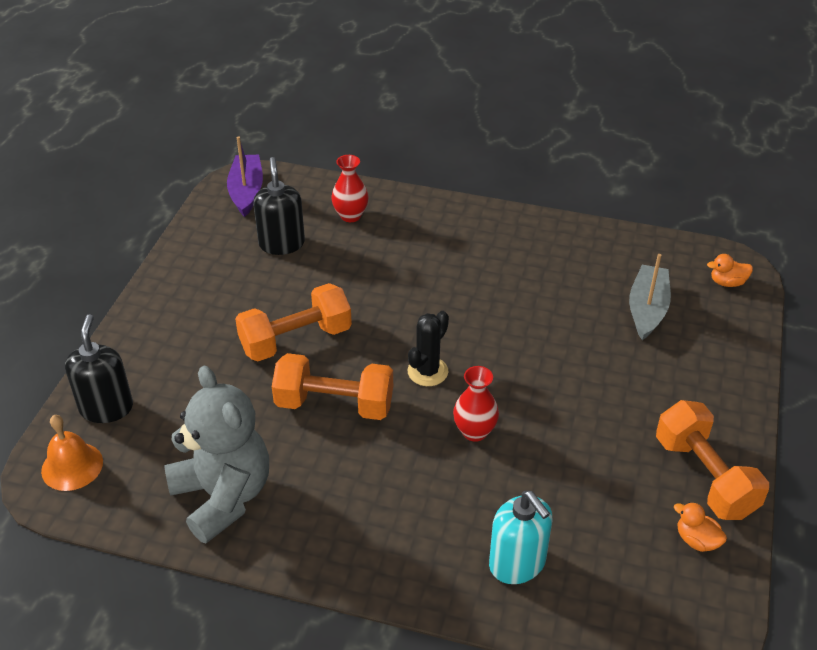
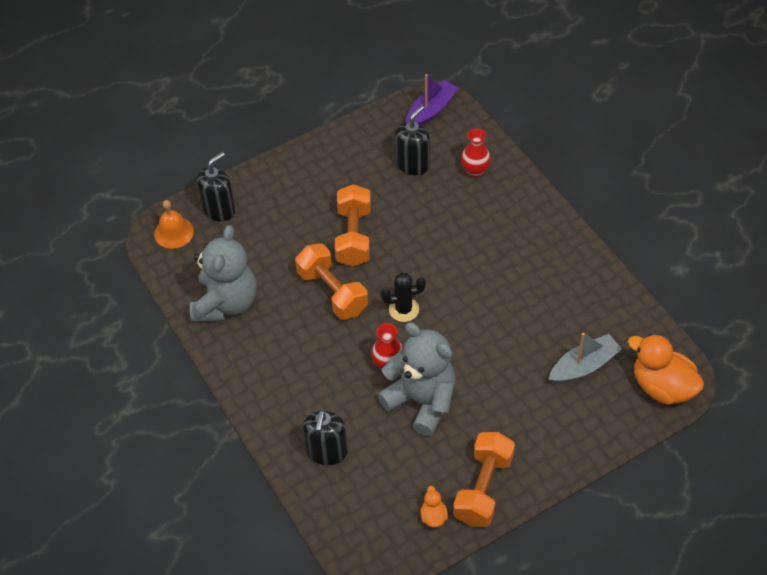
camera: 45 degrees right, 10 degrees up
(296, 340) = (354, 236): orange dumbbell -> orange dumbbell turned 75 degrees clockwise
(517, 563) = (327, 452): turquoise soap dispenser -> black soap dispenser
(549, 441) = (421, 401): none -> grey teddy bear
(727, 282) = (662, 387): orange duck -> orange duck, size x2.14

